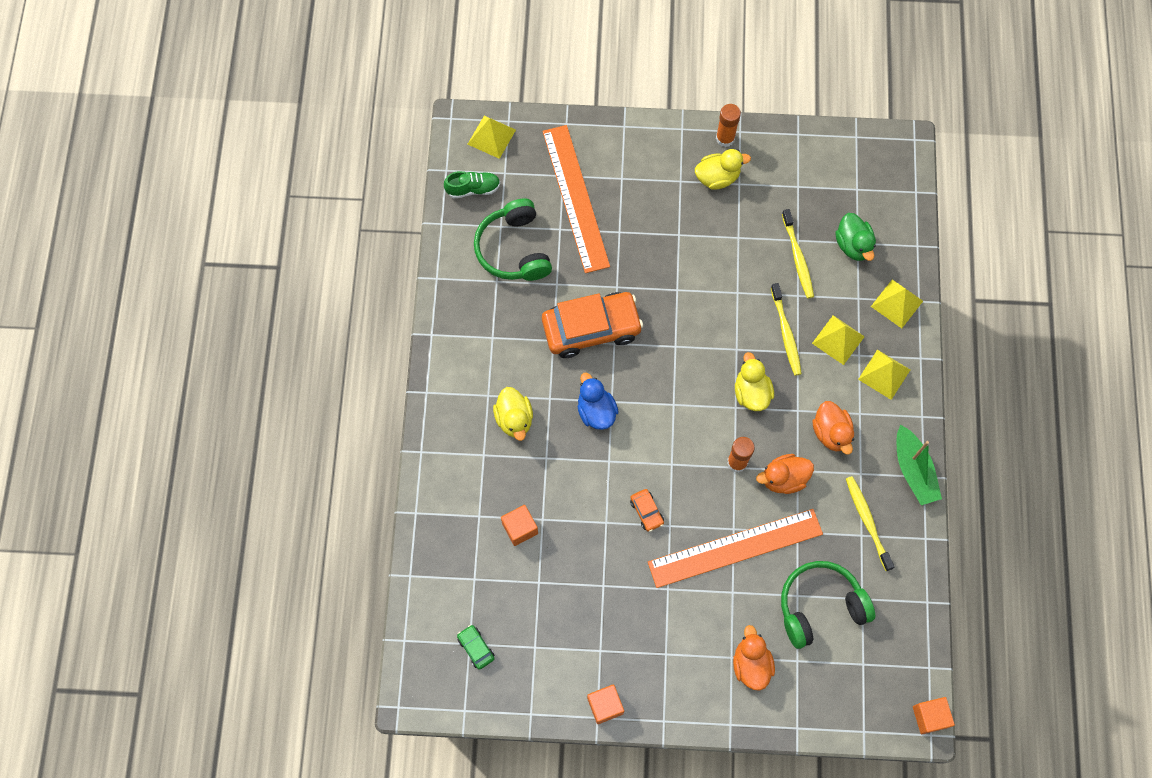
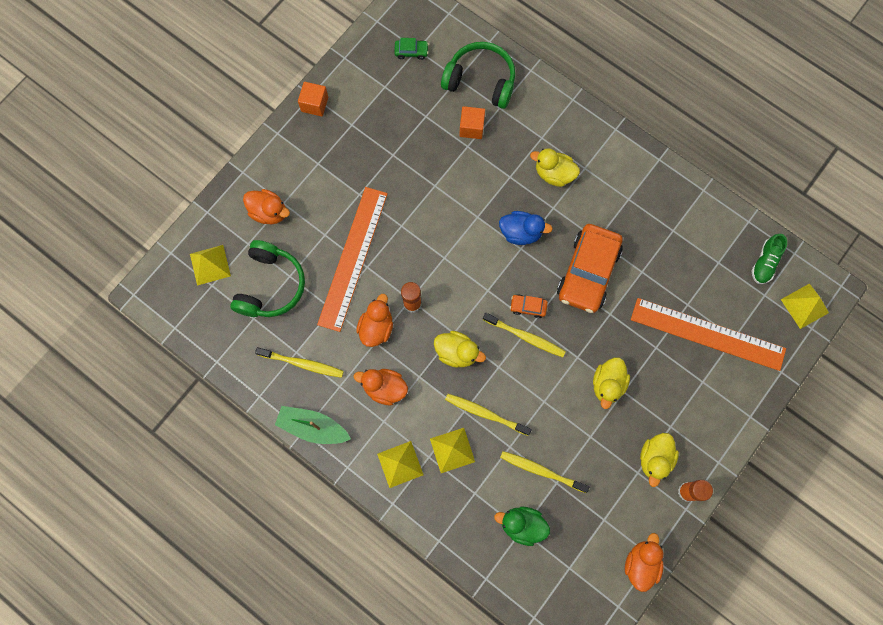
camera: 125 degrees right, 5 degrees up
(514, 249) = (692, 259): green headphones -> green headphones (480, 81)
(646, 512) = (422, 217): orange car -> orange car (528, 307)
(682, 251) = (607, 384): none -> yellow duck
(692, 344) = (525, 337): none -> yellow toothbrush
(809, 139) = (641, 563): none -> orange duck
(896, 303) = (449, 521): yellow pyramid -> yellow pyramid (210, 265)
(929, 717) = (144, 302): orange cube -> none

